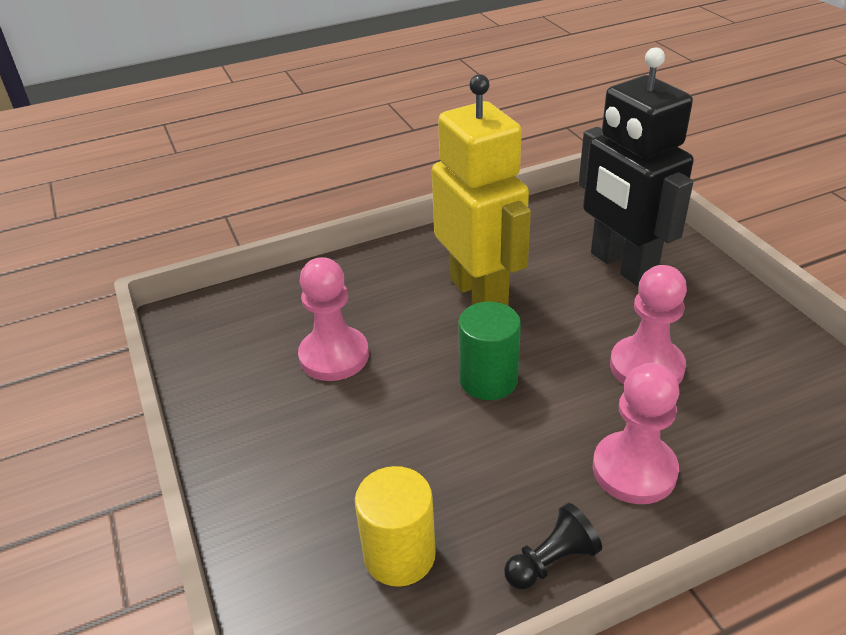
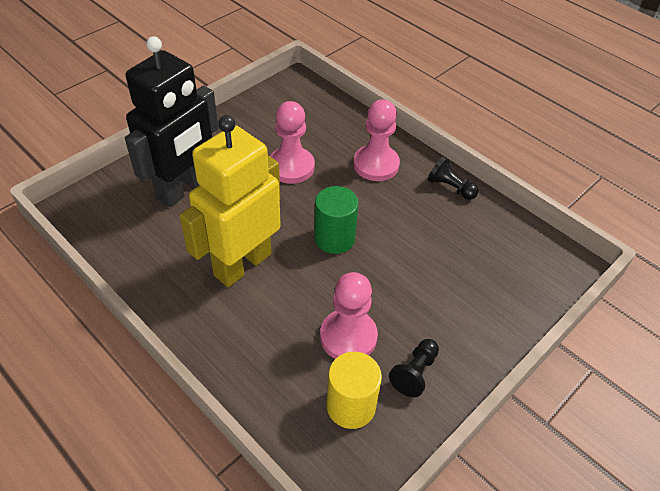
camera: 115 degrees left, 10 degrees up
(253, 398) = (414, 373): none -> black pawn
(399, 555) = (484, 246): yellow cylinder -> yellow cylinder (351, 406)

